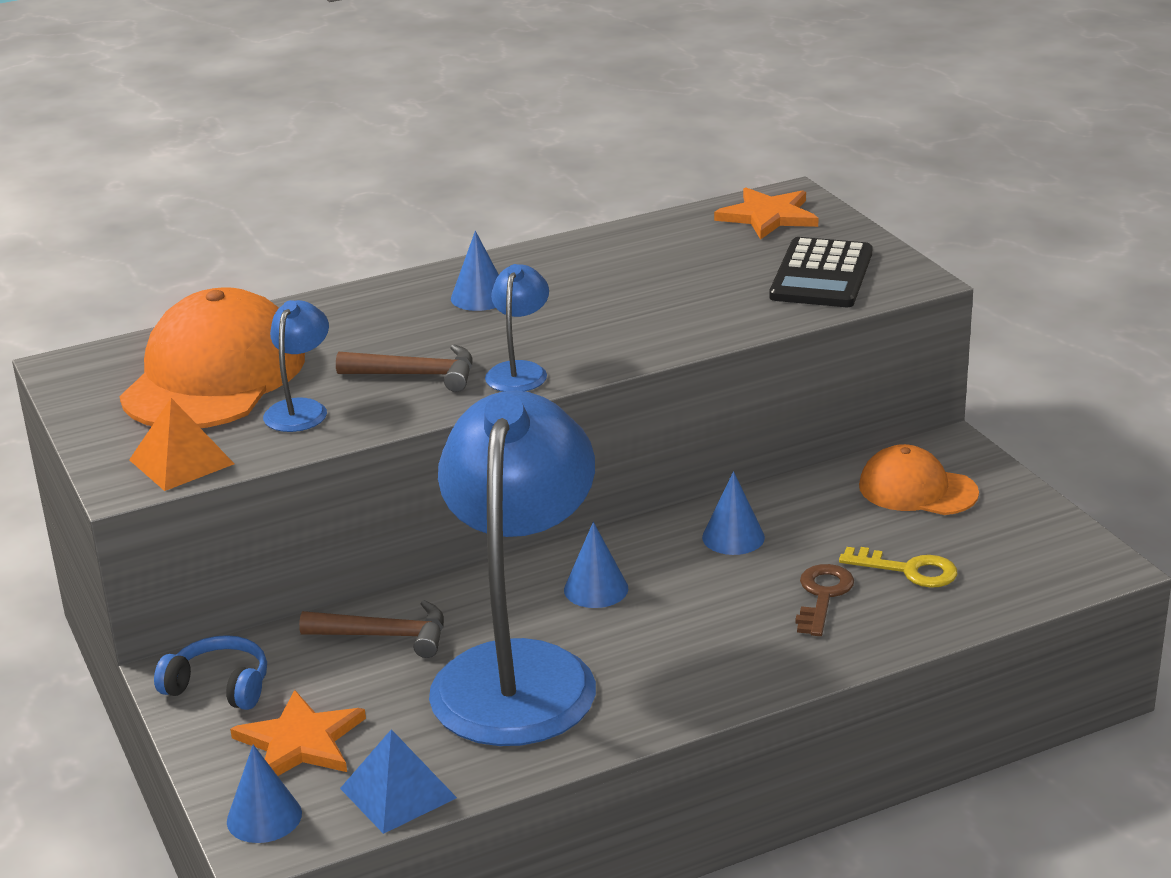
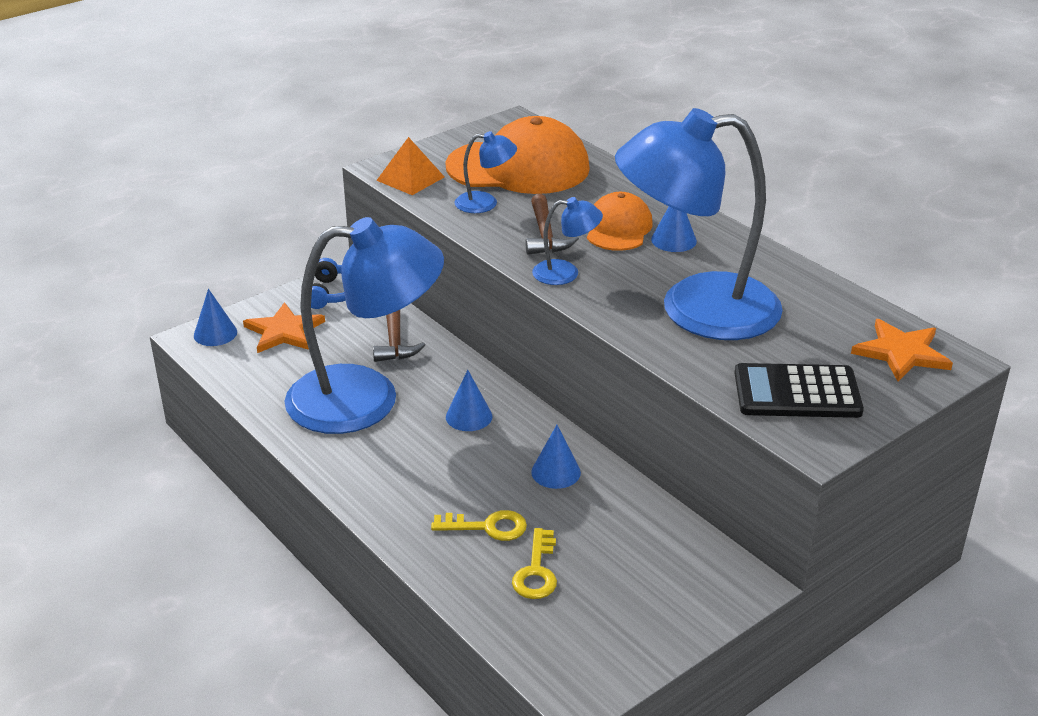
camera: 75 degrees right, 5 degrees up
(398, 793) = (239, 374): blue pyramid -> none
(641, 304) = (695, 309): none -> blue lamp
(822, 596) = (487, 527): brown key -> yellow key
(917, 489) = (664, 567): orange cap -> orange cap (618, 228)

